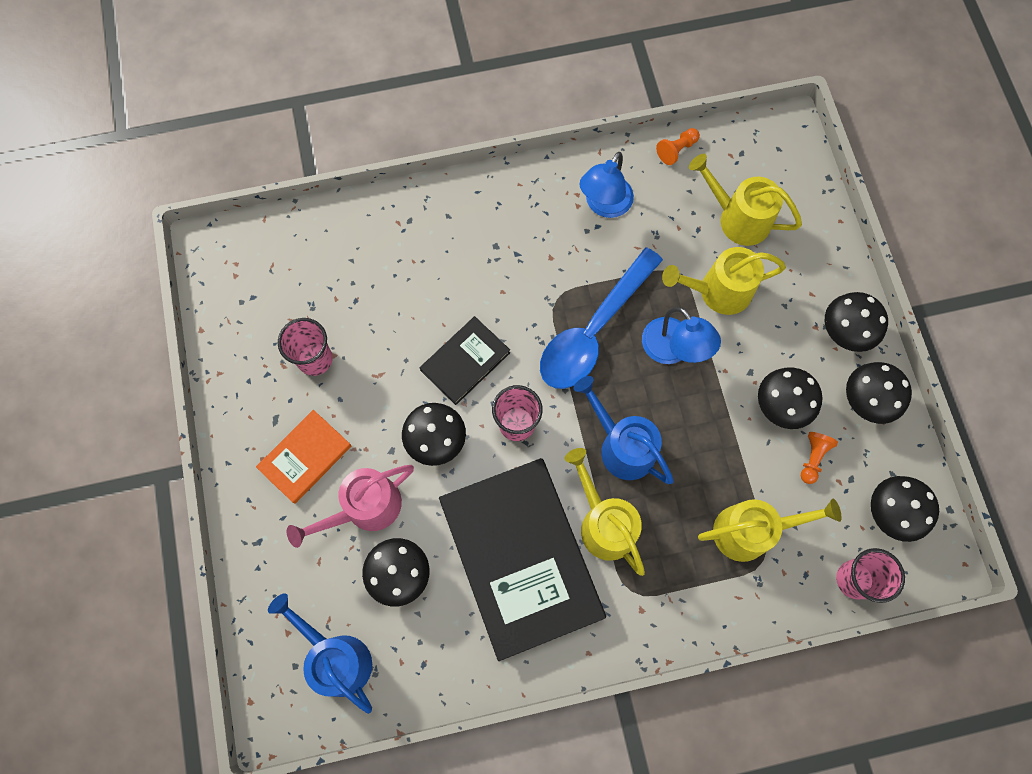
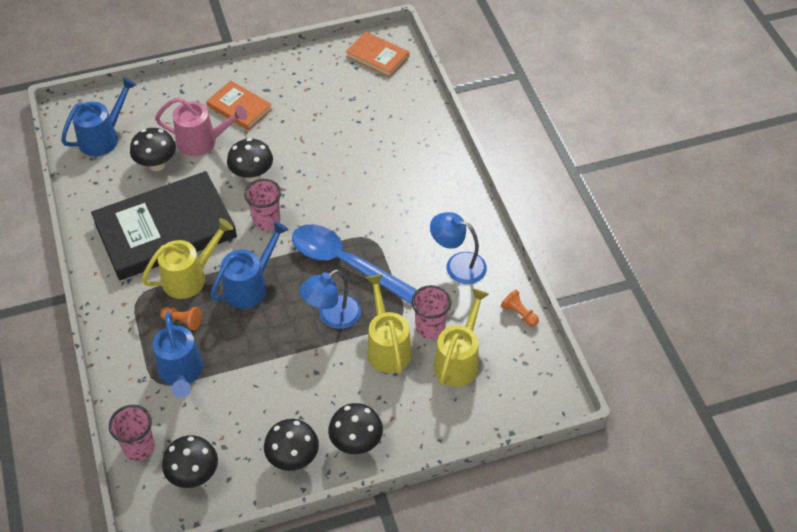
camera: 85 degrees right, 20 degrees down
(236, 268) = (377, 56): none -> orange book
(315, 359) = (311, 105): pink cup -> pink cup (430, 327)
(364, 509) = (203, 142): pink watering can -> pink watering can turned 135 degrees clockwise
(465, 361) = (314, 187): black book -> none
(751, 531) = (181, 374): yellow watering can -> blue watering can
(780, 406) = (286, 393): black mushroom -> none
(812, 458) = (241, 417): orange pawn -> orange pawn (183, 321)

